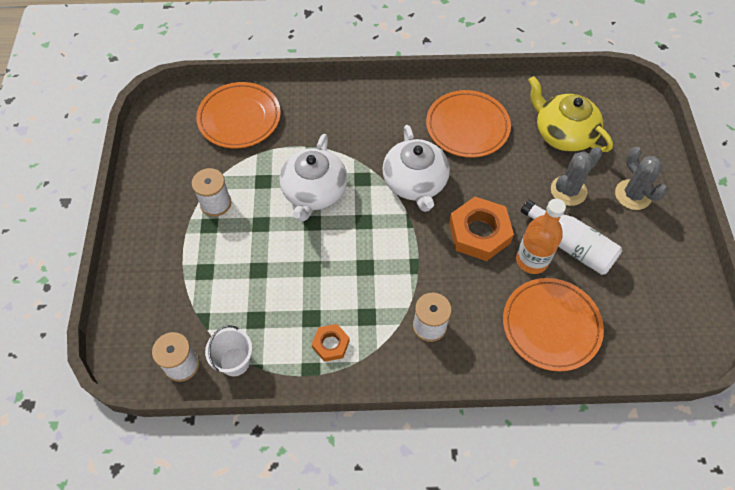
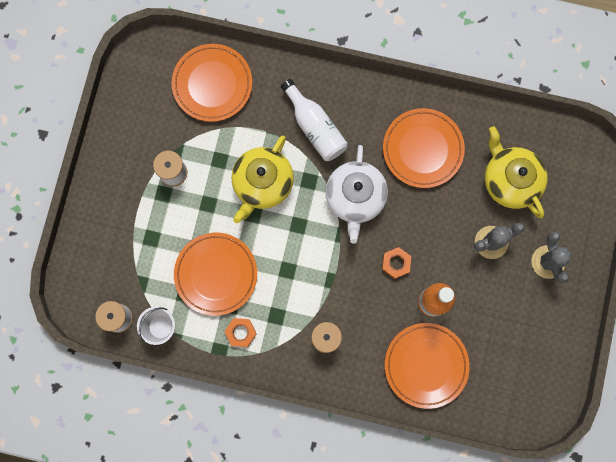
camera: 15 degrees right, 20 degrees up
(286, 290) = (216, 274): none -> orange plate
(314, 192) = (262, 183): white teapot -> yellow teapot
(479, 233) = (396, 263): orange nut -> orange nut, size x0.54
(570, 245) = (471, 297): white bottle -> white bottle (315, 127)

